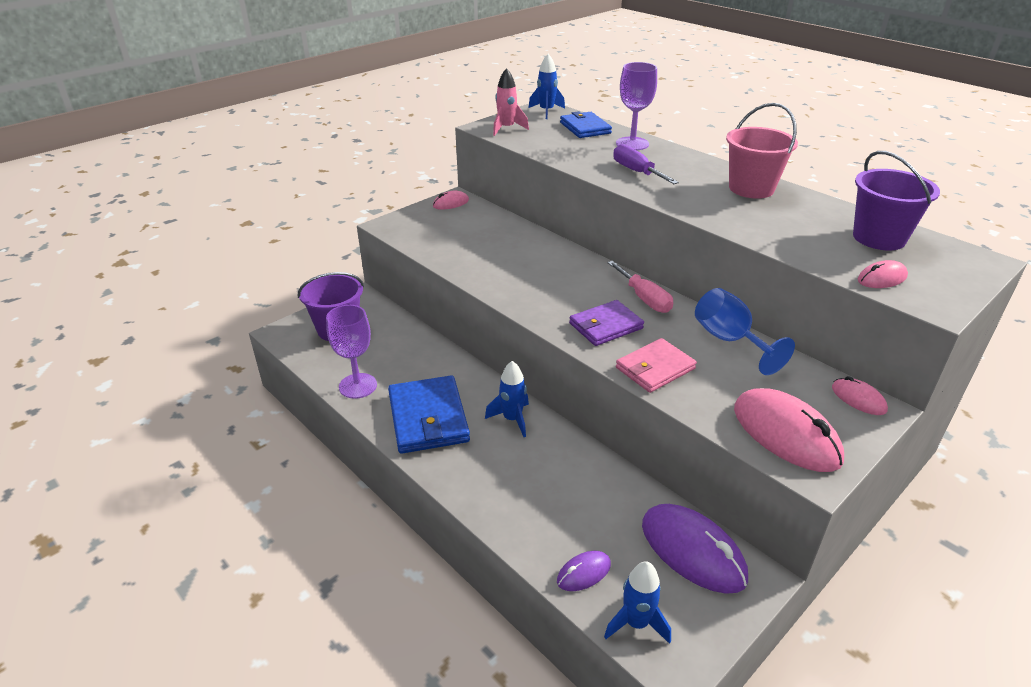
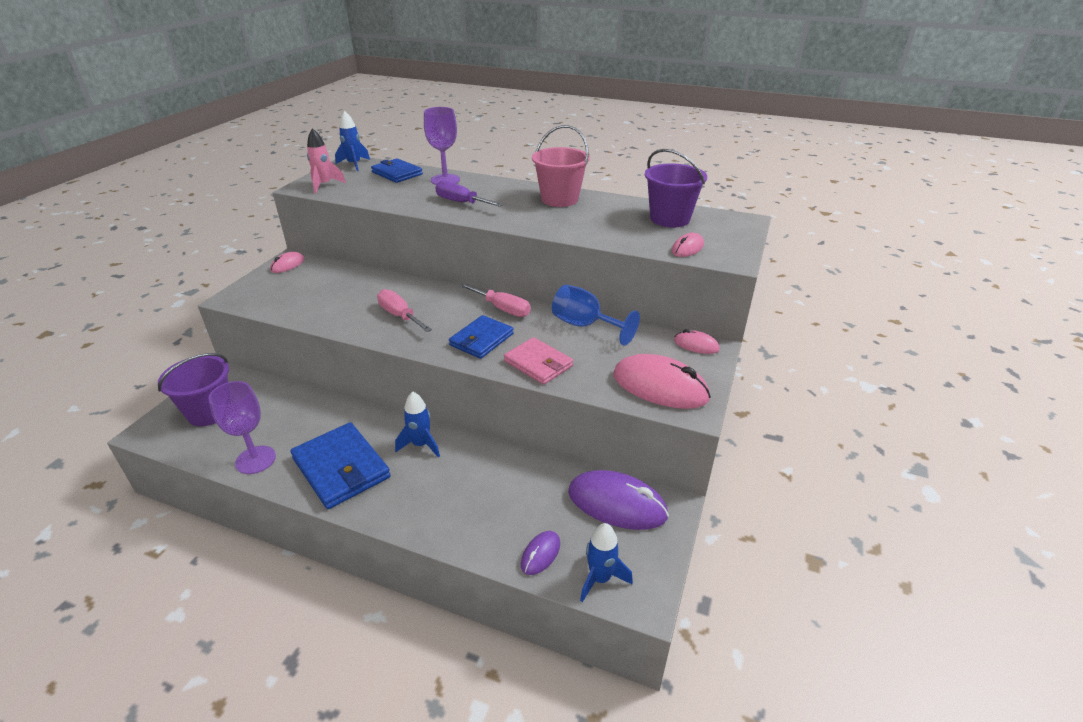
camera: 25 degrees left, 0 degrees up
(534, 280) = (400, 315): none -> pink screwdriver
(605, 326) = (481, 339): purple wallet -> blue wallet
(655, 368) = (538, 363): pink wallet -> pink wallet turned 75 degrees counterclockwise

